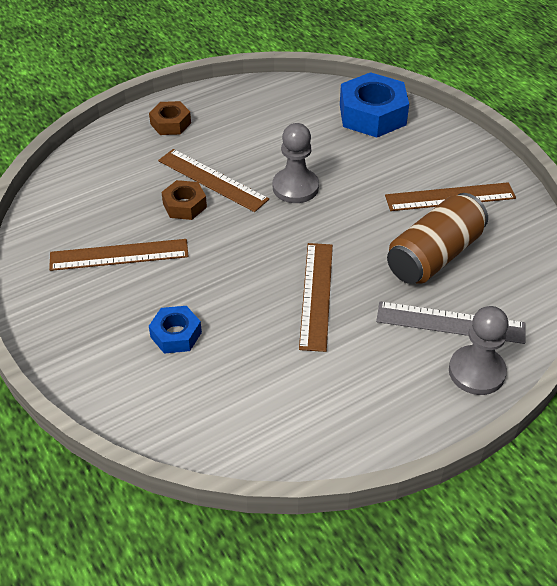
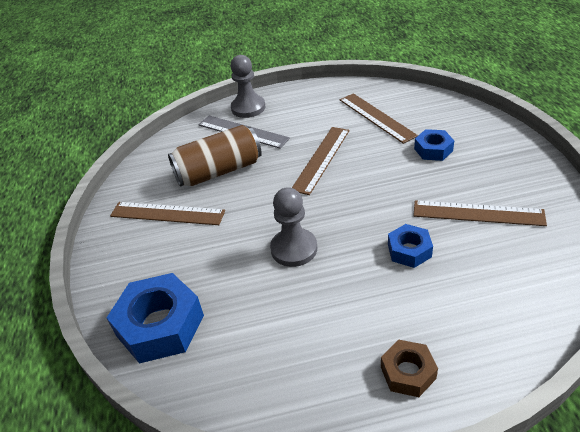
camera: 155 degrees left, 5 degrees down
(184, 205) = (409, 250): brown nut -> blue nut
(212, 180) = (374, 274): brown ruler -> brown ruler (376, 117)

